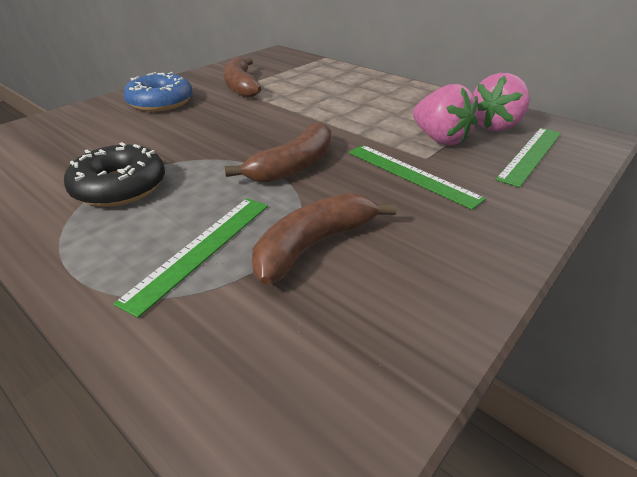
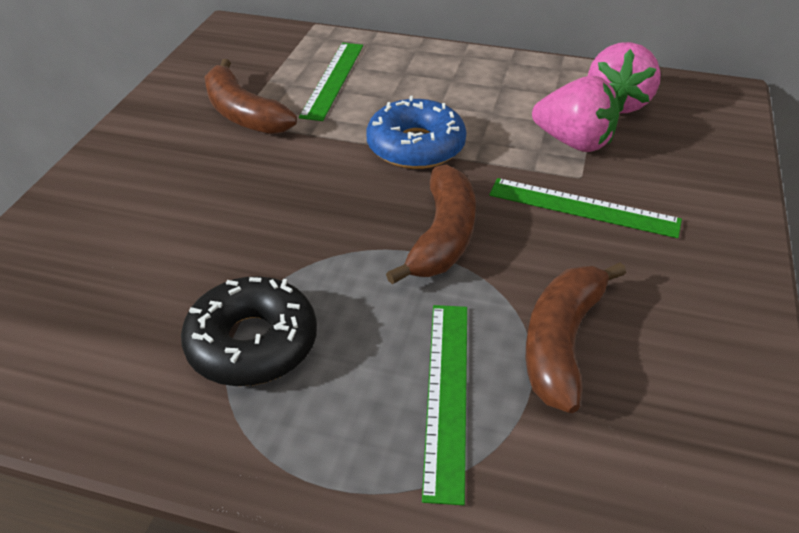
camera: 25 degrees left, 5 degrees up
(161, 102) = (150, 176): blue donut -> blue donut (416, 146)
(531, 155) = (682, 140): green ruler -> green ruler (333, 79)

